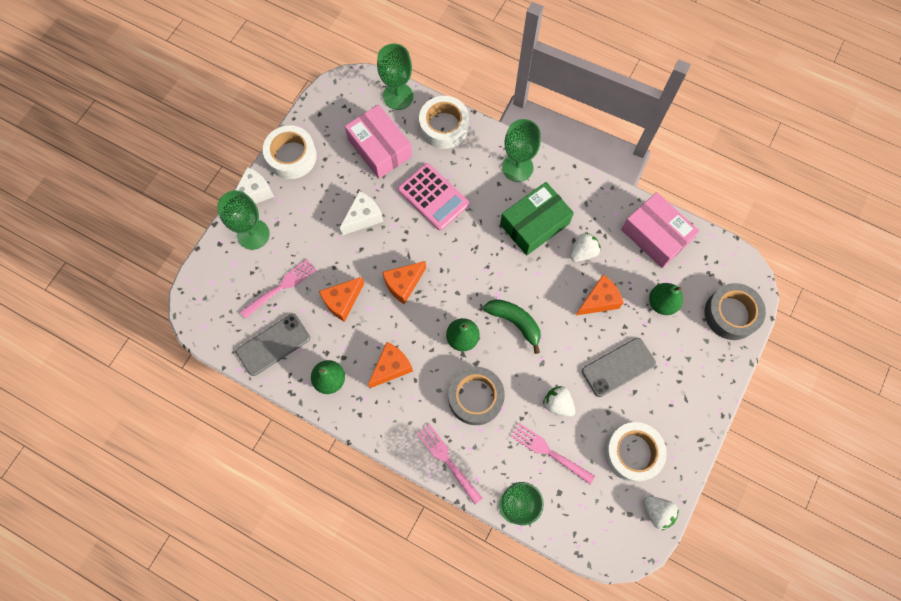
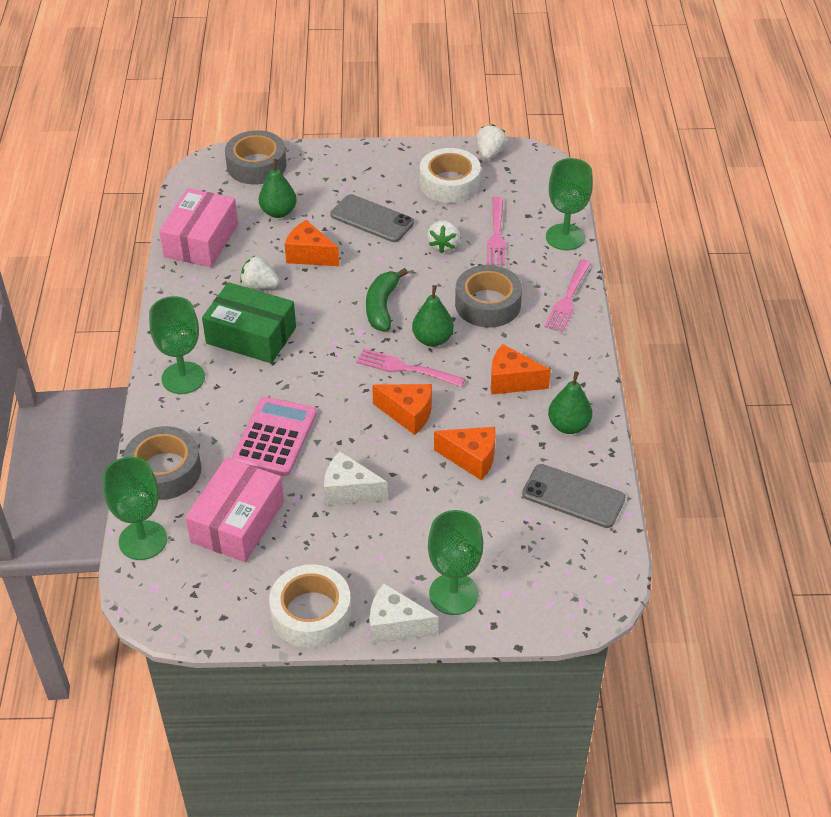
camera: 120 degrees left, 25 degrees down
(280, 288) = (501, 526): pink fork -> pink fork (407, 368)
(444, 126) = (164, 471): white tape -> grey tape

